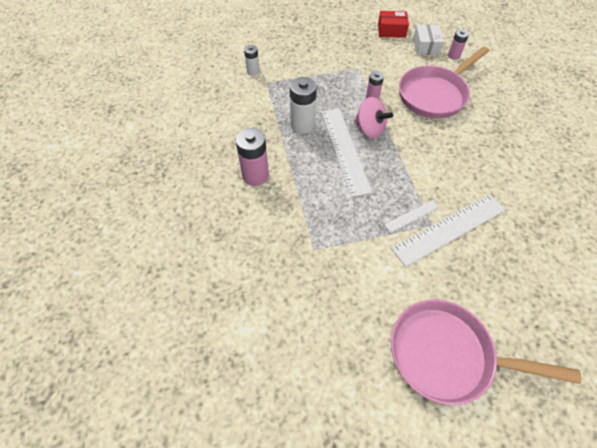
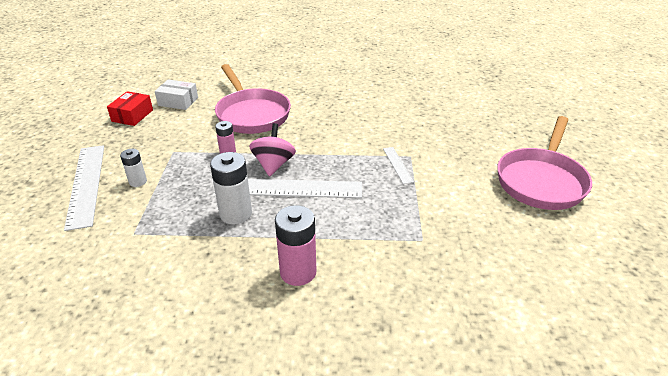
camera: 75 degrees left, 20 degrees down
(253, 71) = (99, 243): white battery -> white battery (138, 181)
(369, 129) = (273, 165): pink spinning top -> pink spinning top turned 45 degrees counterclockwise
(449, 229) = (417, 148): white ruler -> white ruler (86, 184)
(453, 56) = (206, 90): pink battery -> none

